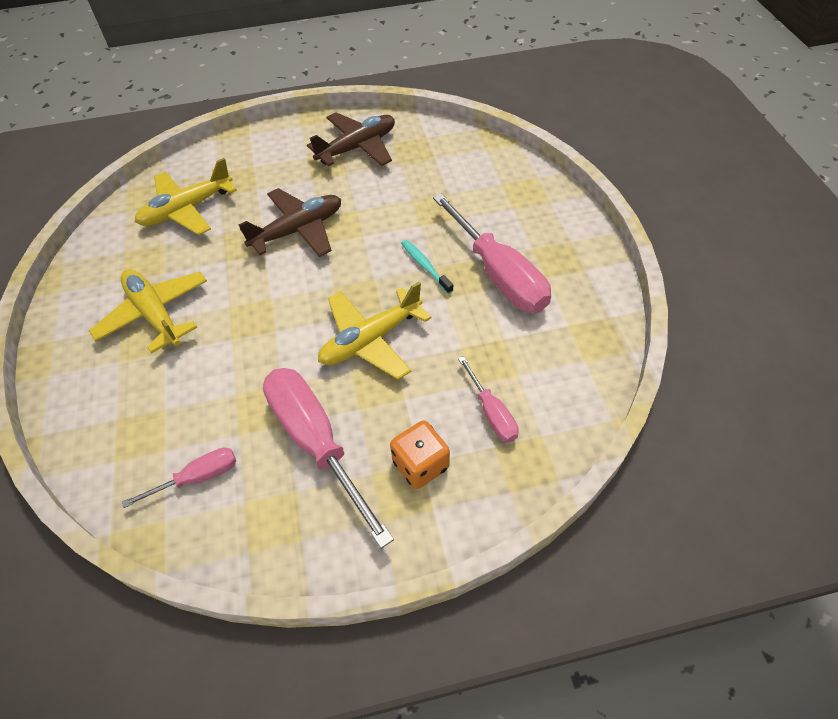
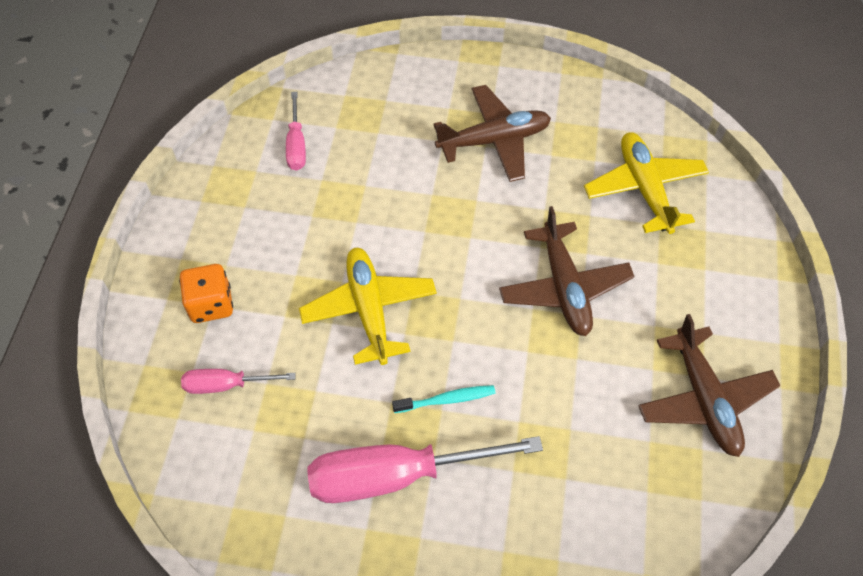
camera: 110 degrees right, 5 degrees up
(155, 314) = (494, 140): yellow plane -> brown plane
(316, 443) = (279, 232): pink screwdriver -> none

